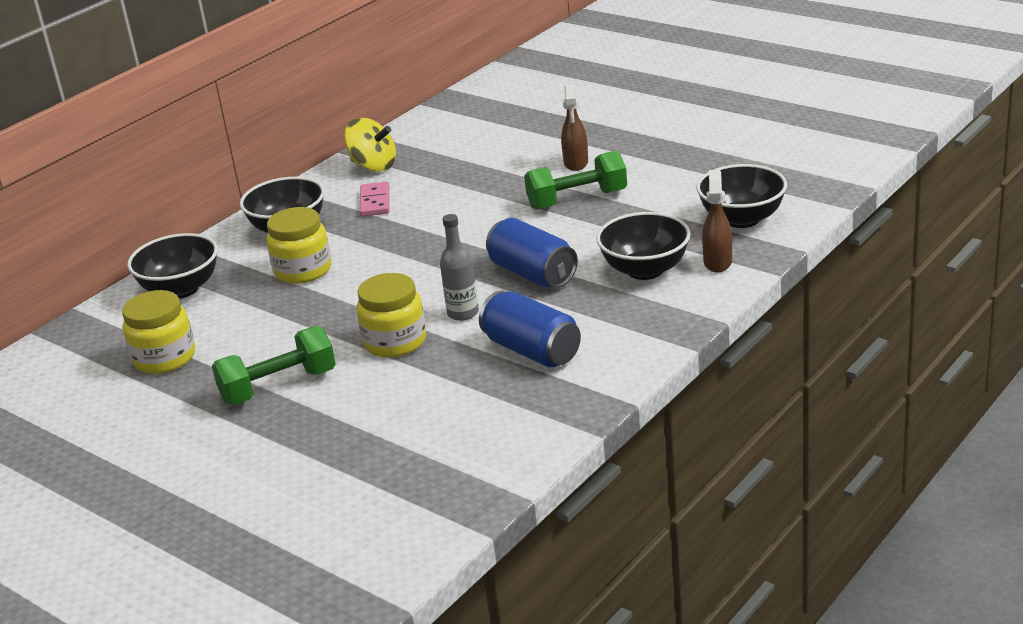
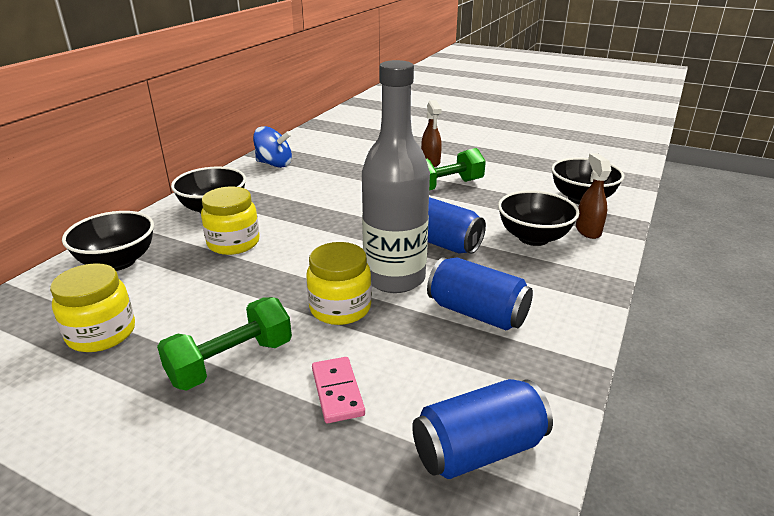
camera: 15 degrees left, 0 degrees up
(373, 166) = (274, 164): yellow spinning top -> blue spinning top
(375, 202) = (283, 188): pink domino -> pink domino (337, 391)
(463, 313) = (394, 278): grey bottle -> grey bottle, size x2.10
(471, 460) = (479, 450): none -> blue can

